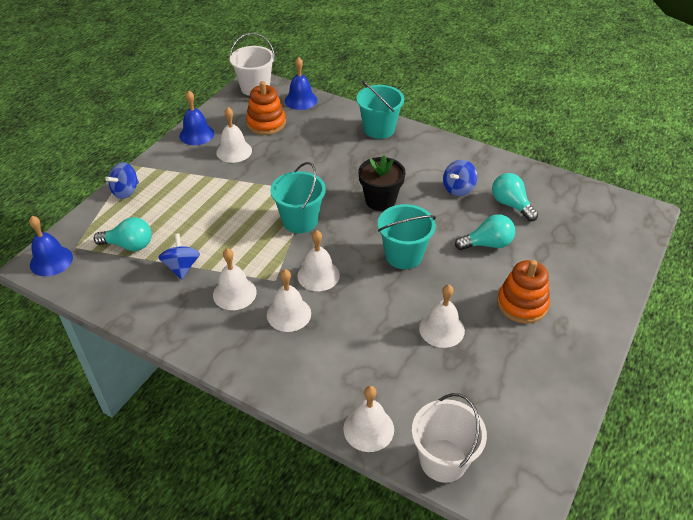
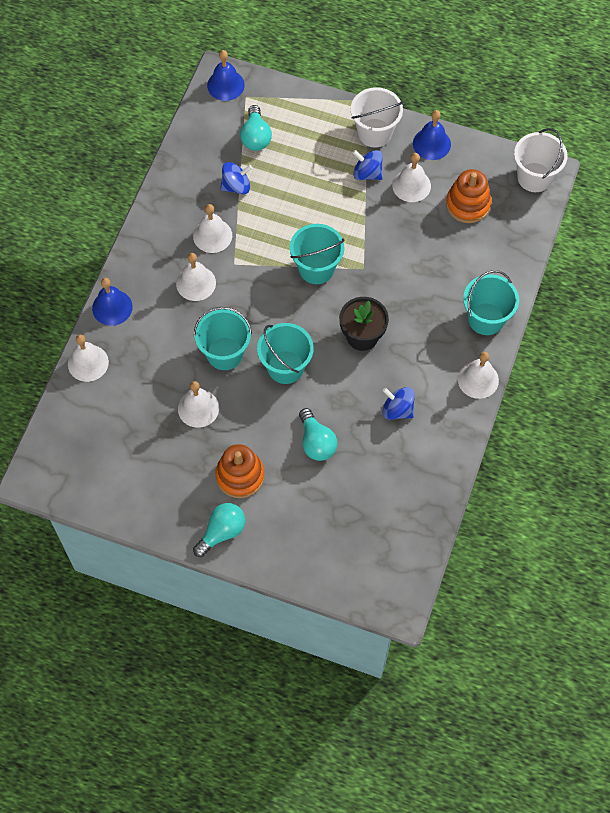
camera: 80 degrees right, 20 degrees up
(126, 191) = (327, 110): blue spinning top -> blue spinning top (367, 173)
(300, 100) = (522, 229): blue bell -> blue bell (112, 307)
(318, 275) = (246, 298): white bell -> white bell (478, 379)
(380, 300) = (225, 353): none -> turquoise bucket
(443, 460) = (66, 419): white bucket -> white bucket (374, 133)
(511, 205) = (382, 463): turquoise light bulb -> turquoise light bulb (222, 532)

